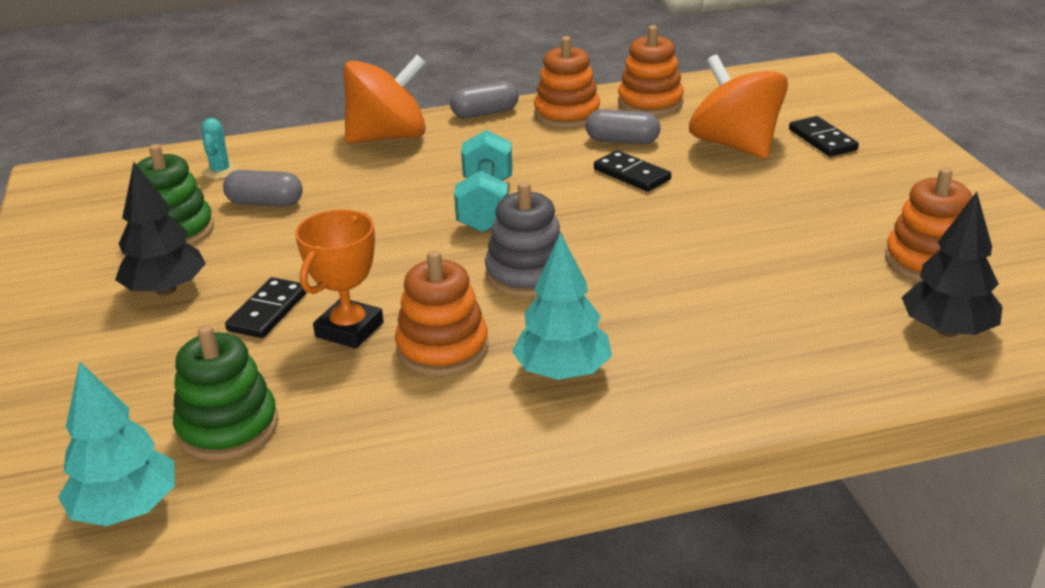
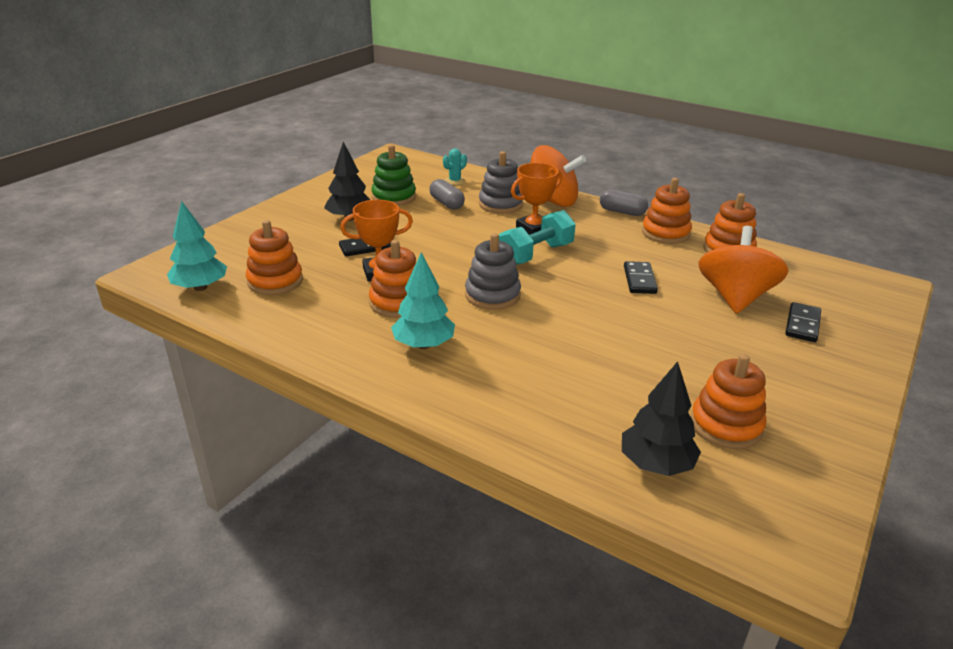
camera: 45 degrees right, 0 degrees up
(228, 427) = (275, 281): green stacking toy -> orange stacking toy
(336, 170) = (501, 204): none -> grey stacking toy
(429, 179) = (534, 229): none -> orange trophy
(622, 141) = (669, 261): grey capsule -> none

